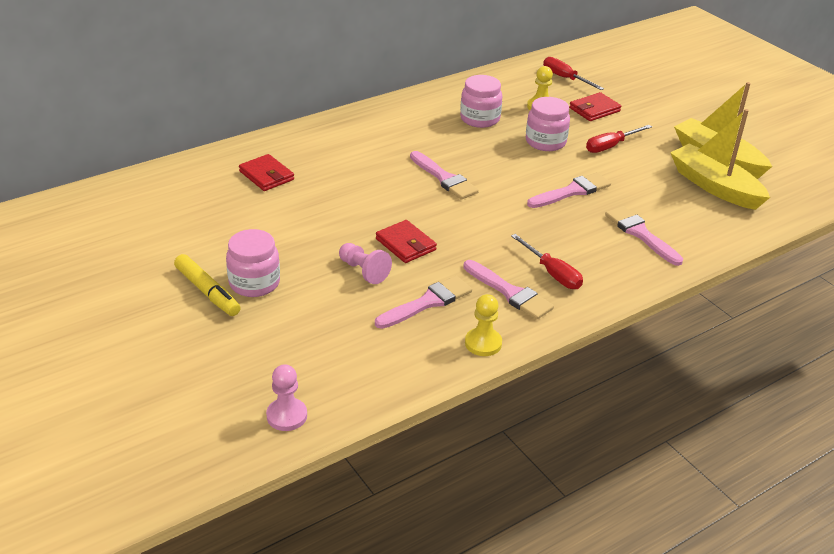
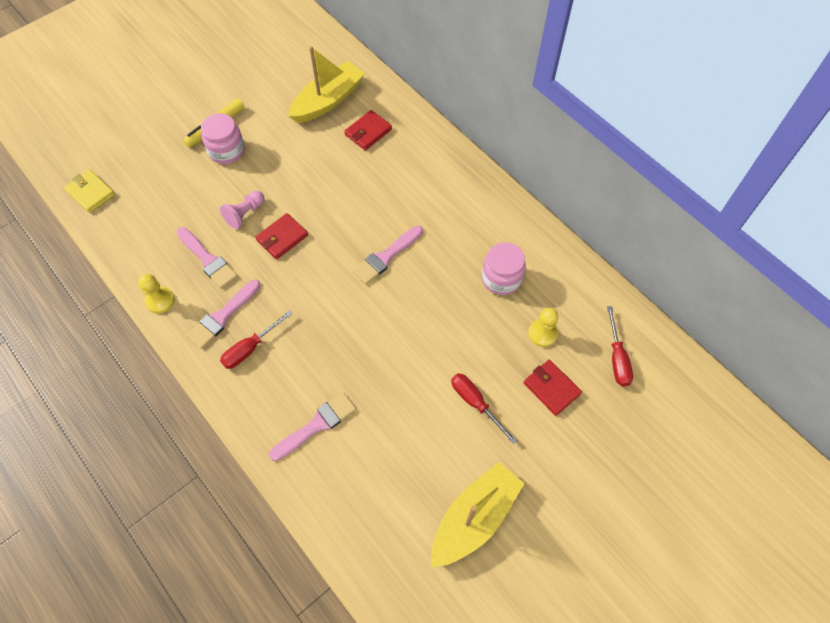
camera: 85 degrees right, 25 degrees up
(287, 416) = (90, 193): pink pawn -> yellow wallet
(545, 142) = (469, 340): pink jar -> none
(565, 78) = (617, 358): red screwdriver -> red screwdriver turned 135 degrees clockwise
(572, 191) = (381, 364): pink brush -> none
(714, 186) = (414, 507): yellow boat -> yellow boat (328, 100)

